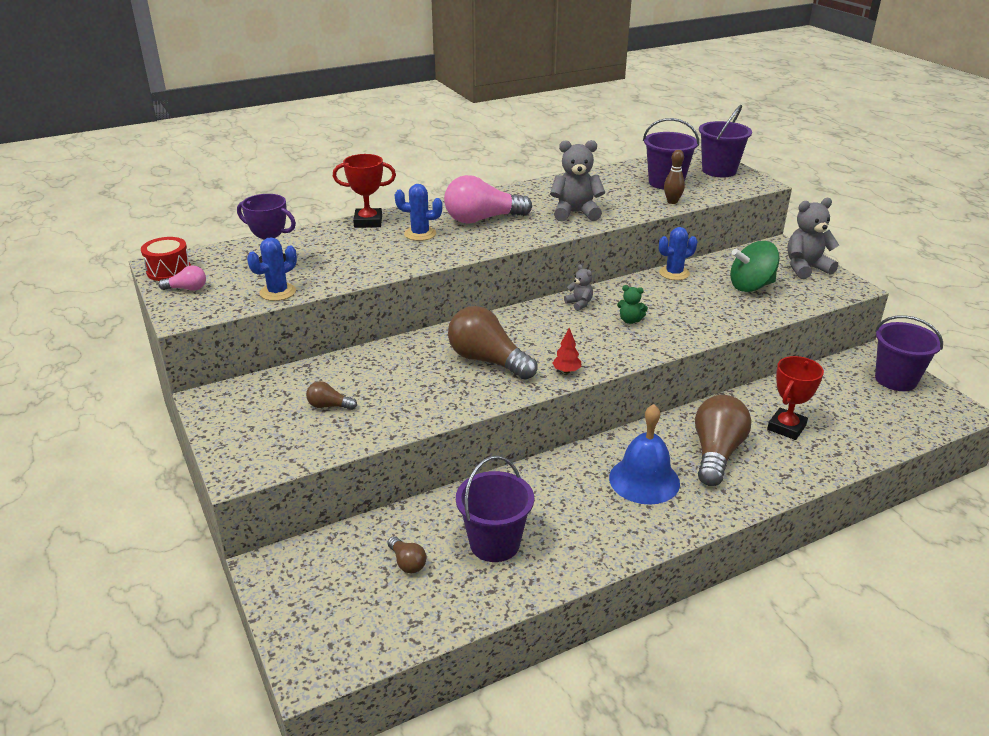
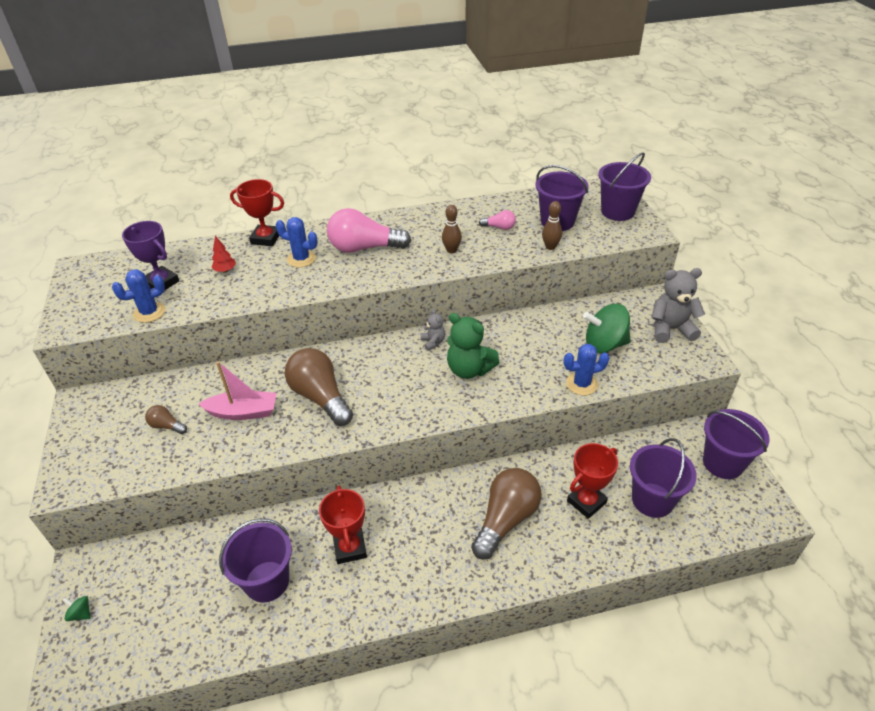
camera: 15 degrees right, 10 degrees up
(169, 270) = (80, 275): red drum -> none
(187, 289) = (82, 298): pink light bulb -> pink light bulb (499, 227)
(293, 608) = (81, 613): none -> green spinning top
(407, 562) = (188, 586): brown light bulb -> none
(410, 383) = (243, 412): none -> pink boat
(566, 371) = (382, 421): red tree -> red tree (225, 270)
(569, 501) = (350, 548): none -> red trophy
(575, 213) = (451, 250): grey teddy bear -> brown bowling pin
(630, 320) = (469, 369): green teddy bear -> green teddy bear, size x1.91
(644, 480) = (426, 537): blue bell -> none
(674, 273) = (538, 317): blue cactus -> blue cactus (582, 384)
(847, 417) = (652, 500): none -> purple bucket

